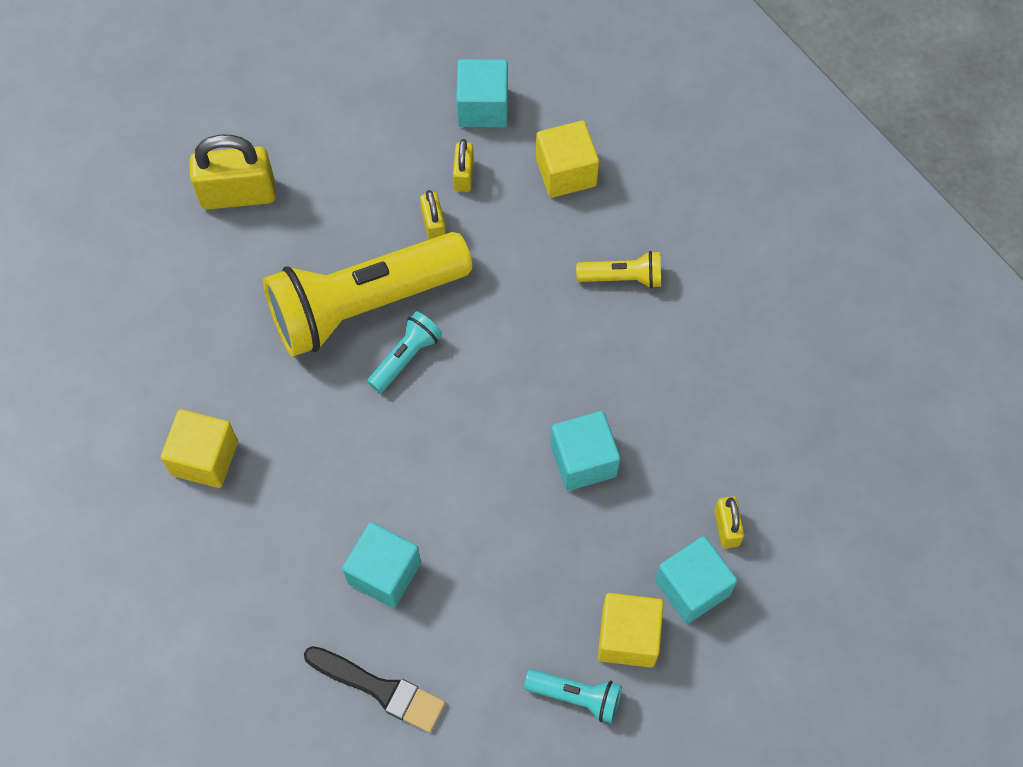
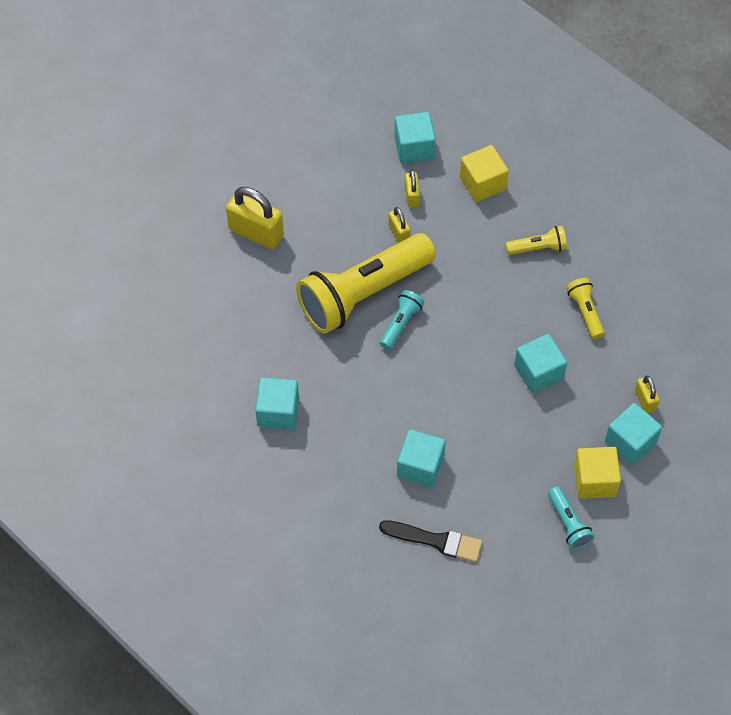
camera: 10 degrees left, 5 degrees down
(205, 458) = (278, 412): yellow cube -> turquoise cube
(238, 194) = (256, 232): yellow padlock -> yellow padlock turned 45 degrees clockwise
(576, 696) = (568, 523): turquoise flashlight -> turquoise flashlight turned 60 degrees clockwise
(669, 381) = (585, 312): none -> yellow flashlight

